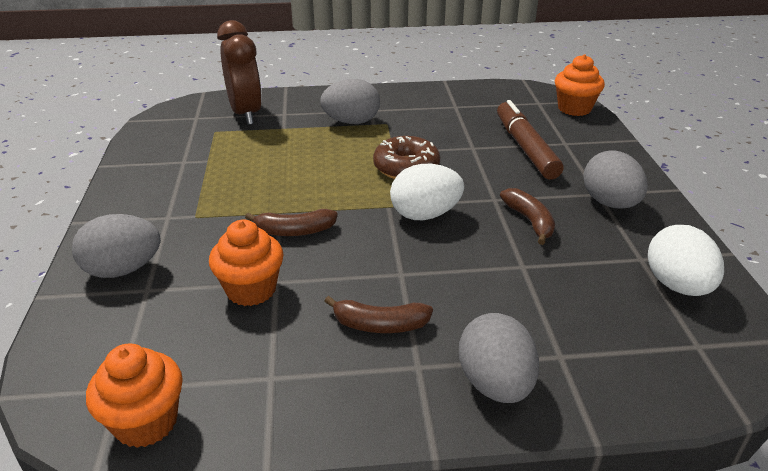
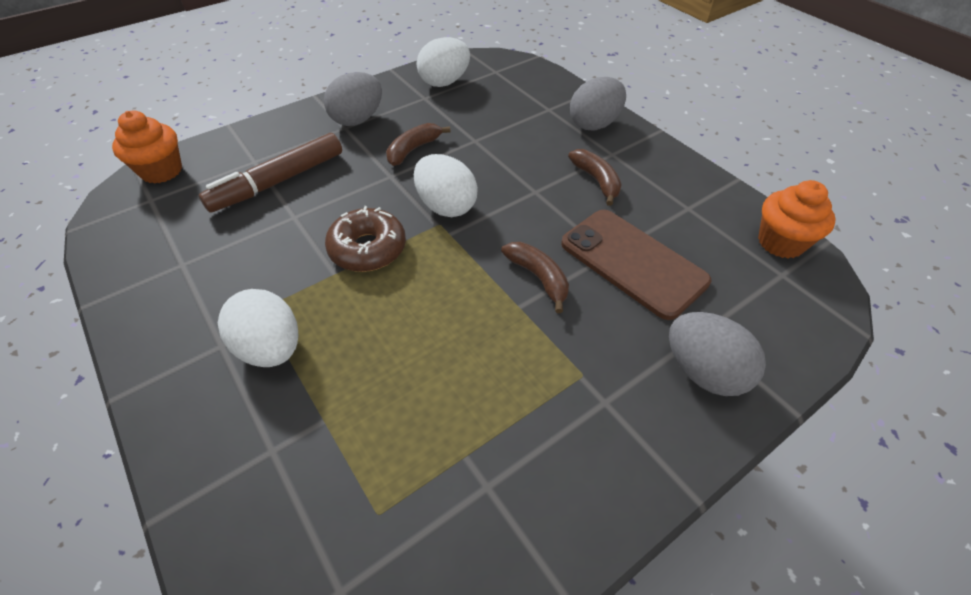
camera: 120 degrees left, 15 degrees up
(246, 114) = (294, 510): brown clock -> none
(251, 290) = (632, 262): orange cupcake -> brown phone
(351, 122) = (271, 348): grey egg -> white egg

